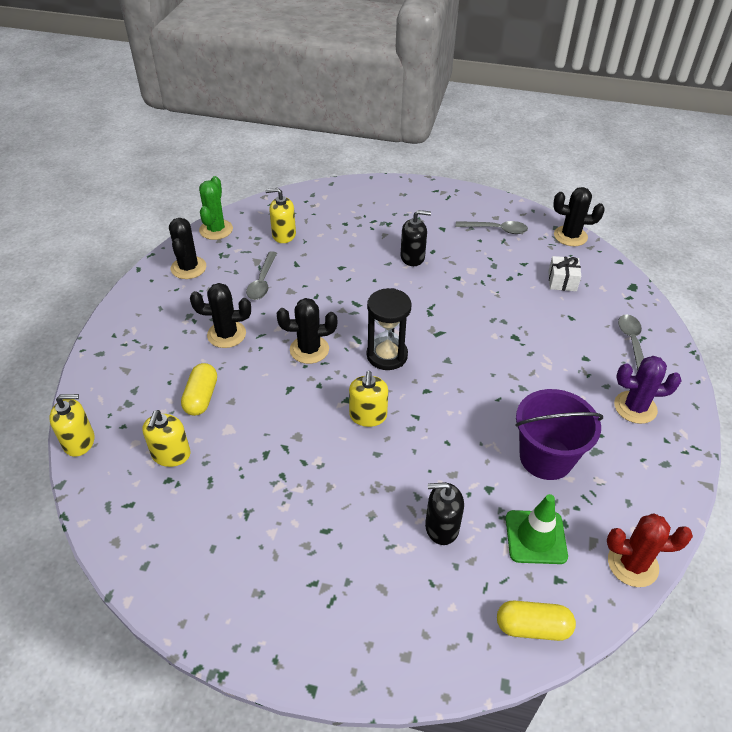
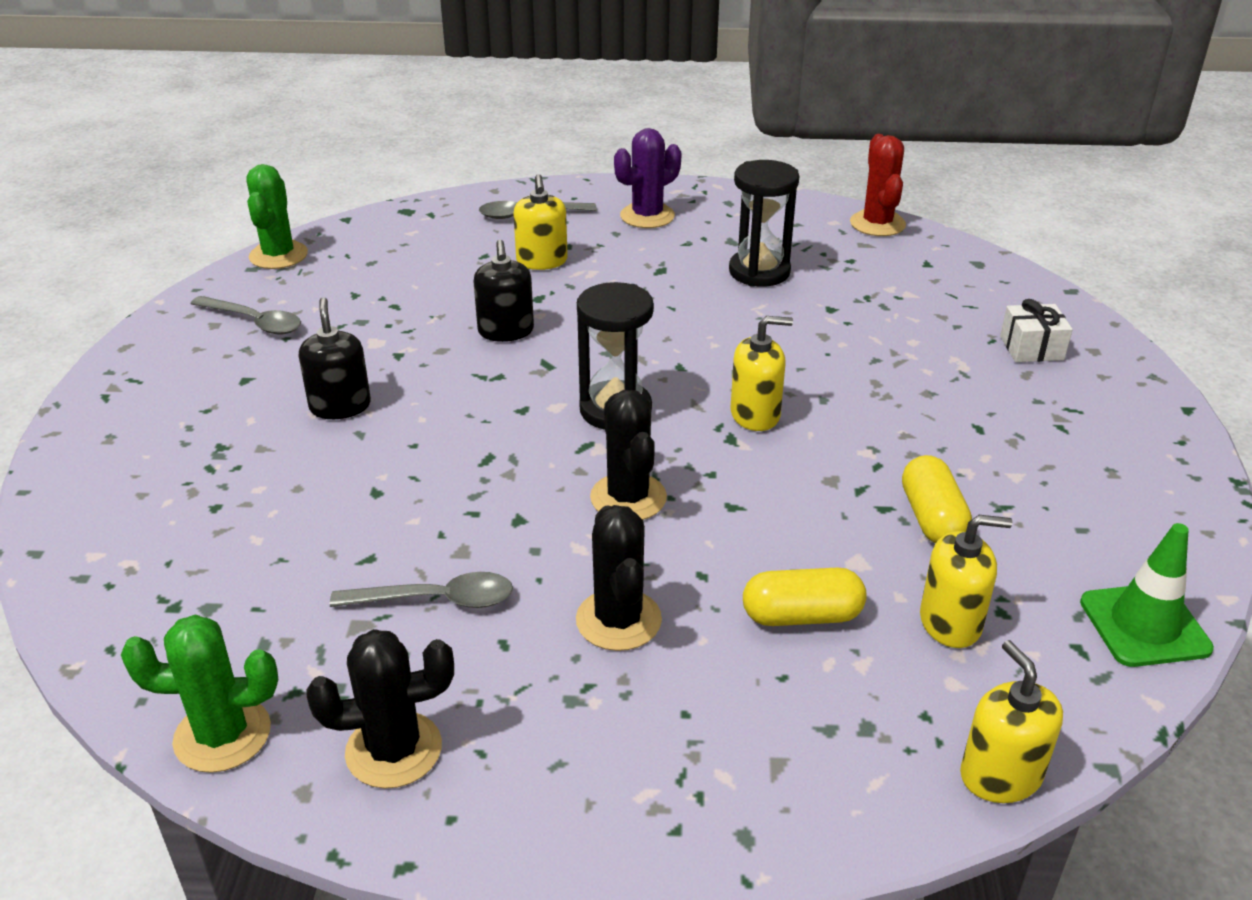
camera: 100 degrees left, 10 degrees down
(284, 235) = (254, 598): yellow soap dispenser -> yellow soap dispenser (542, 261)
(441, 527) = (910, 338): black soap dispenser -> black soap dispenser (506, 331)
(496, 230) = (255, 322): grey spoon -> grey spoon turned 120 degrees clockwise
(532, 627) = (995, 277): yellow capsule -> yellow capsule (932, 518)
(535, 537) = (881, 277): green traffic cone -> green traffic cone (1144, 625)
(546, 457) = (759, 272): purple bucket -> black hourglass
(562, 281) = (399, 262): white gift -> white gift (1031, 348)
(570, 236) = (278, 255): black cactus -> green cactus
(635, 407) = (647, 216): purple cactus -> purple cactus turned 60 degrees clockwise

